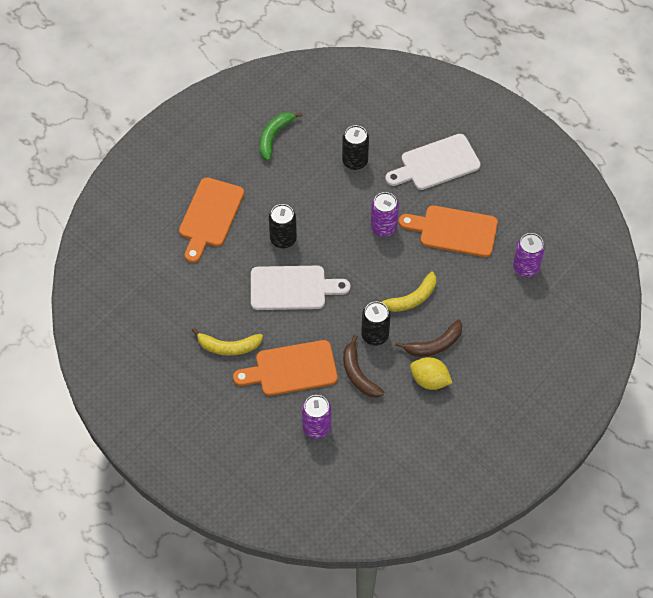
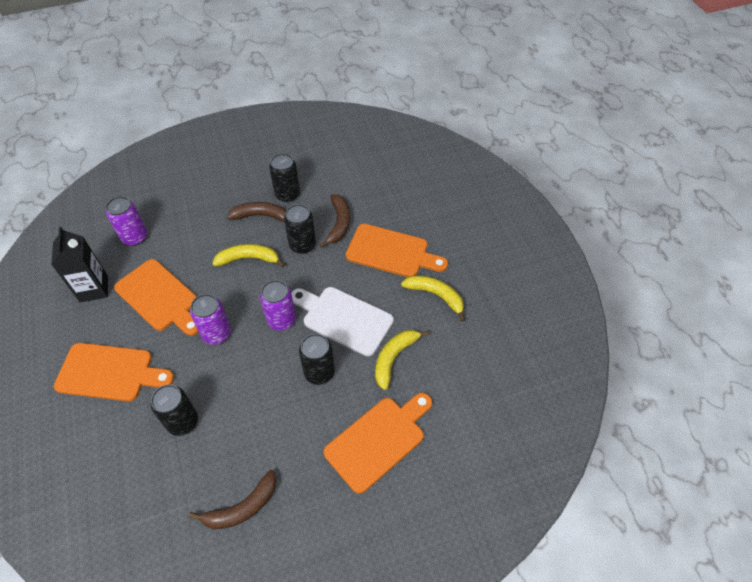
camera: 150 degrees left, 5 degrees down
(233, 277) = (394, 358): none -> yellow banana
(274, 137) = (242, 507): green banana -> brown banana
(316, 427) = (399, 202): purple can -> purple can (281, 320)
(429, 380) = (287, 194): yellow lemon -> black can
(436, 164) = (110, 372): white cutting board -> orange cutting board
(512, 211) = (94, 289): none -> black carton

